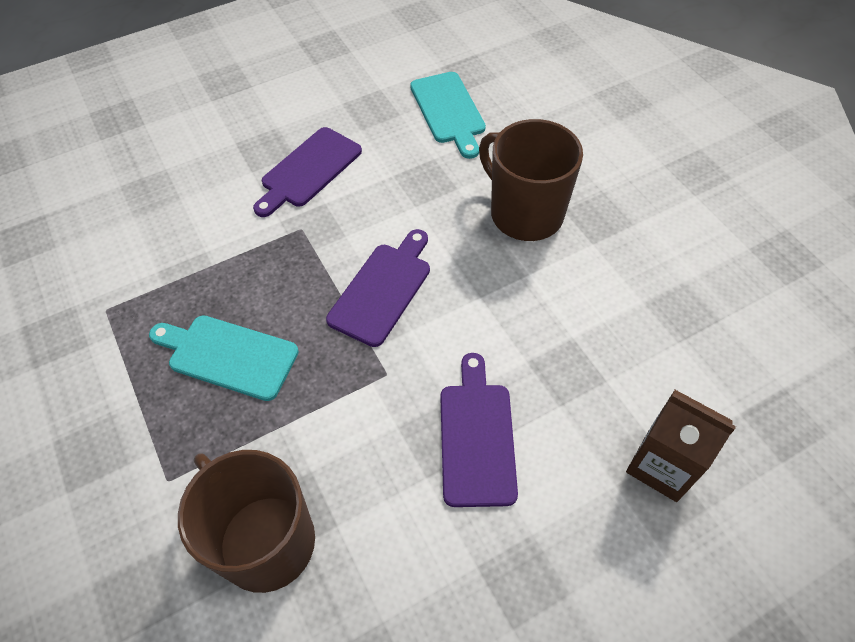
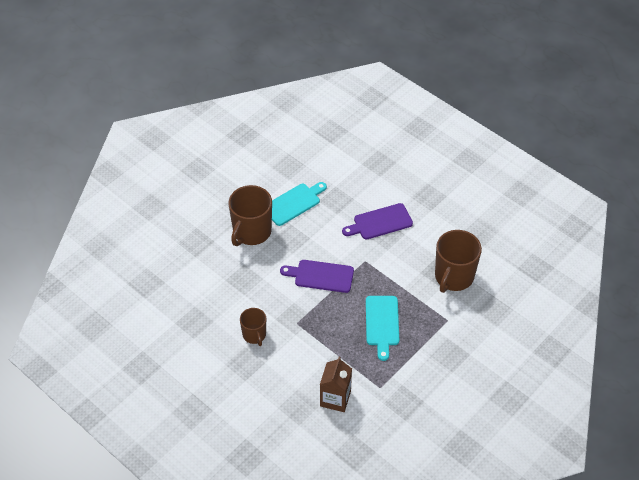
camera: 110 degrees left, 5 degrees down
(308, 170) = (254, 335): purple cutting board -> brown mug
(448, 111) = (184, 283): turquoise cutting board -> turquoise cutting board (294, 203)
(662, 465) = (365, 164): brown carton -> brown carton (335, 398)

